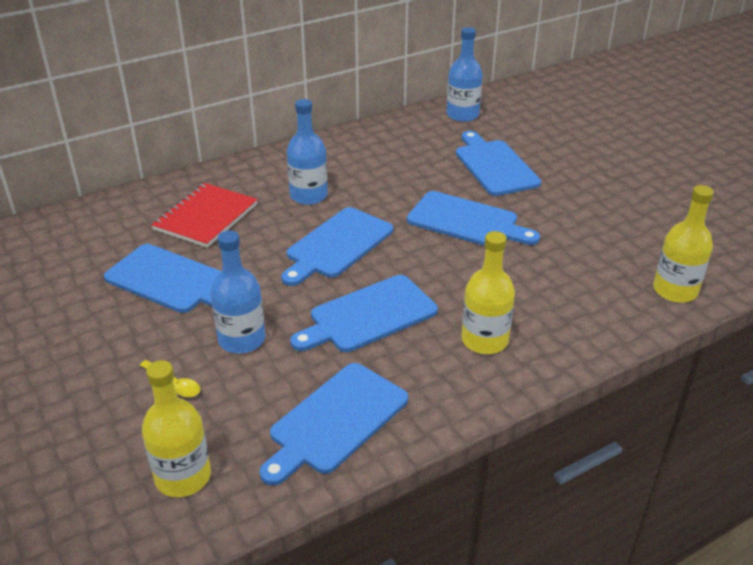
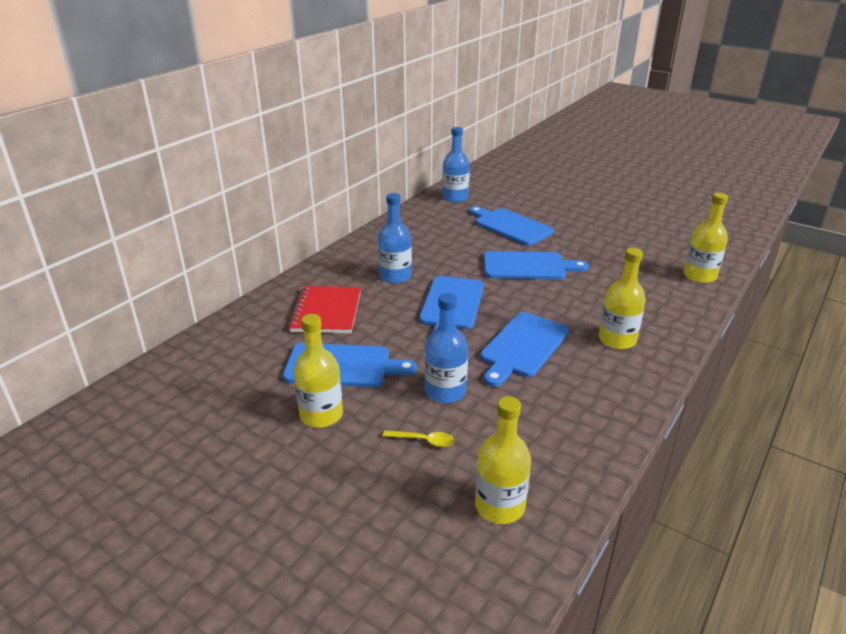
camera: 25 degrees left, 5 degrees down
(106, 325) = (321, 415): none -> yellow bottle
(335, 421) = (571, 425): blue cutting board -> none

